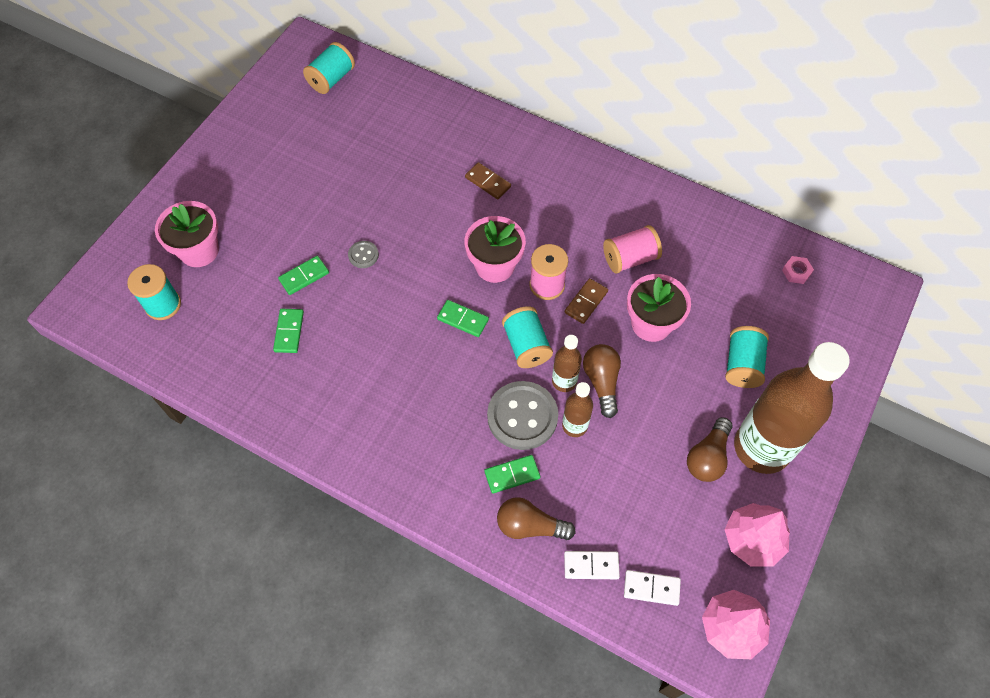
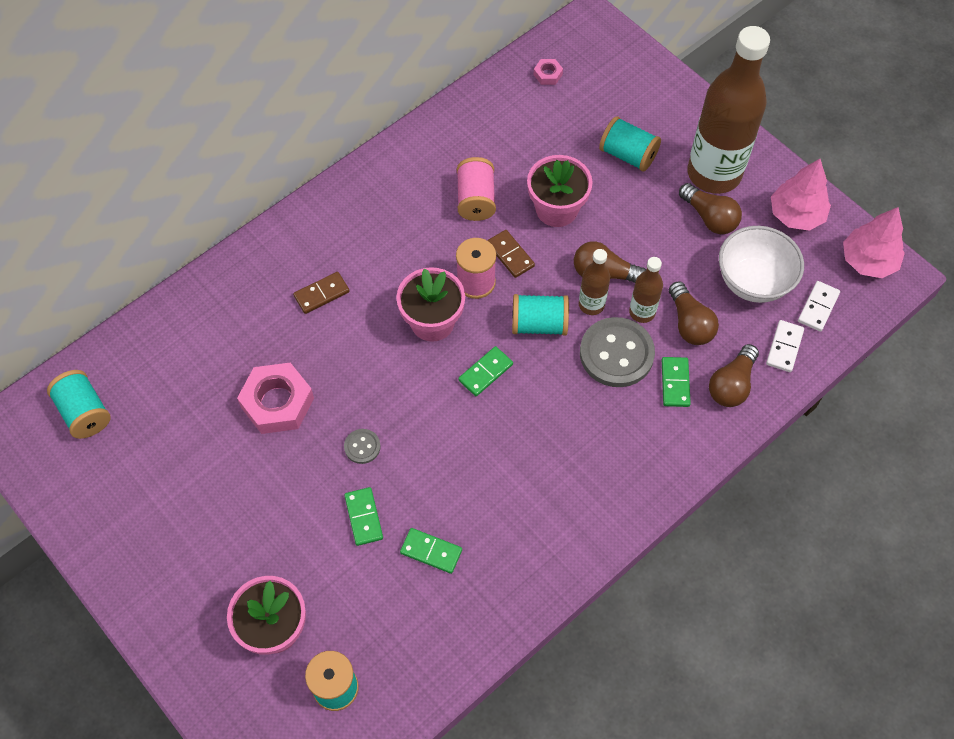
camera: 70 degrees left, 0 degrees up
(381, 187) = (277, 402): none -> pink nut
(580, 470) = (689, 323): none -> brown light bulb
(652, 517) = (753, 282): none -> white bowl

